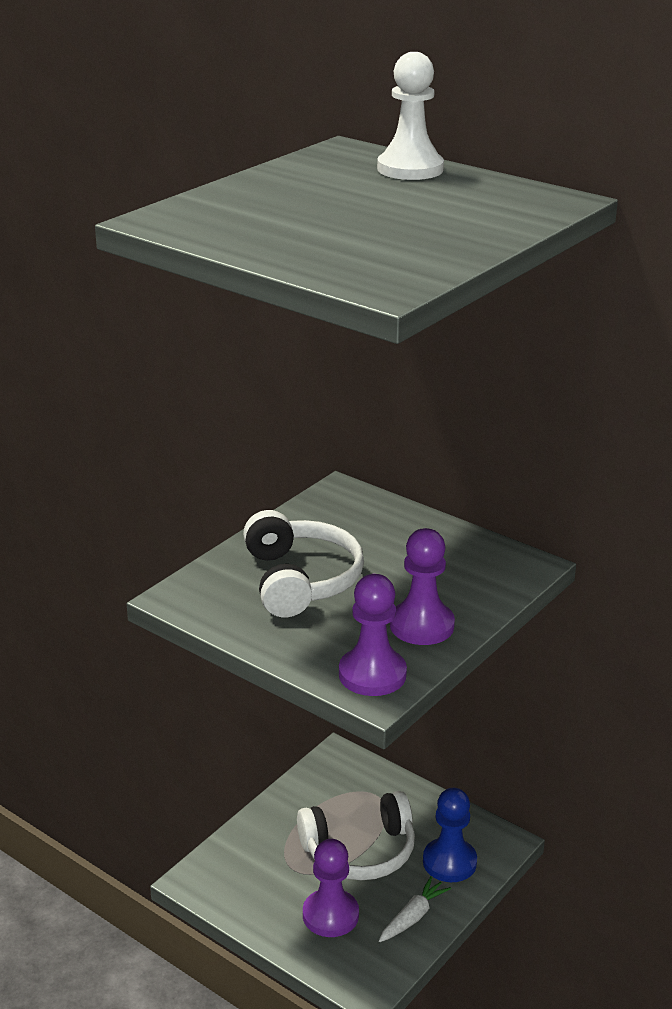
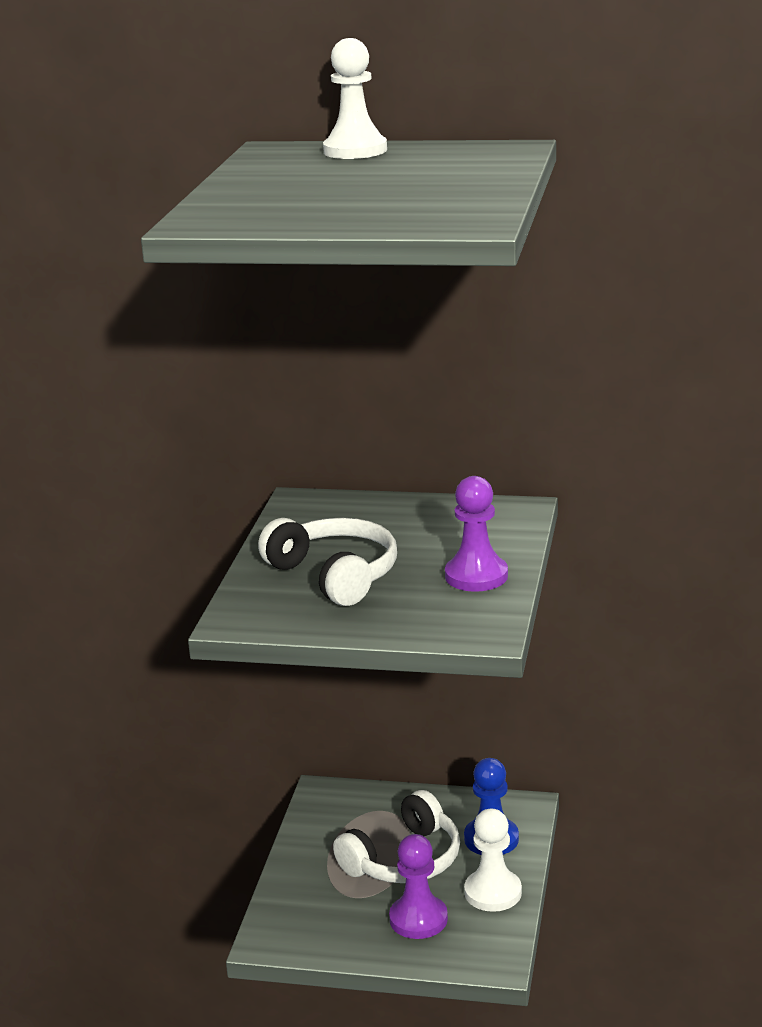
camera: 25 degrees left, 5 degrees down
(372, 674) = (471, 622): purple pawn -> none
(413, 917) = (493, 892): white carrot -> white pawn

